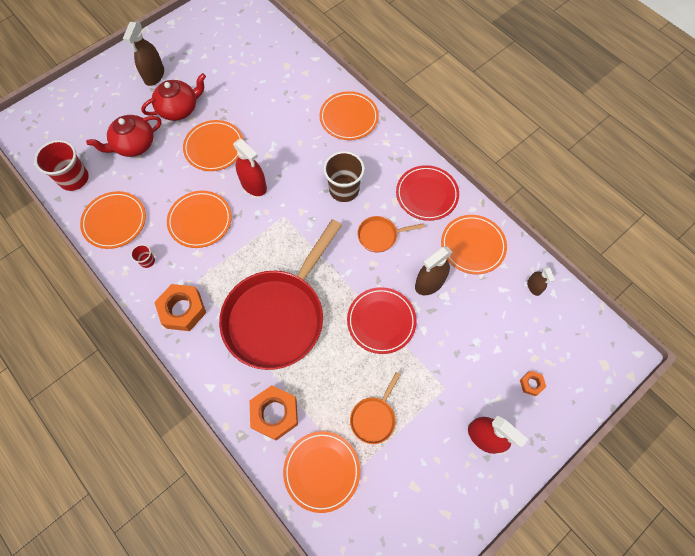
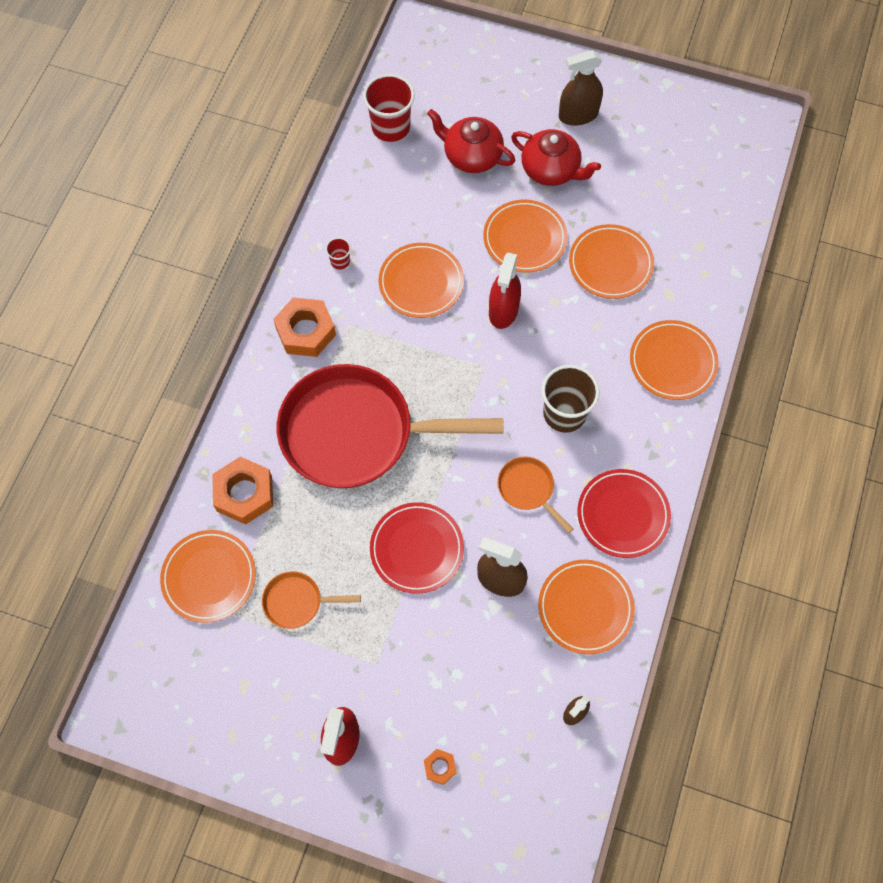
camera: 60 degrees right, 0 degrees up
(115, 221) = (366, 200): orange plate -> orange plate (610, 264)

